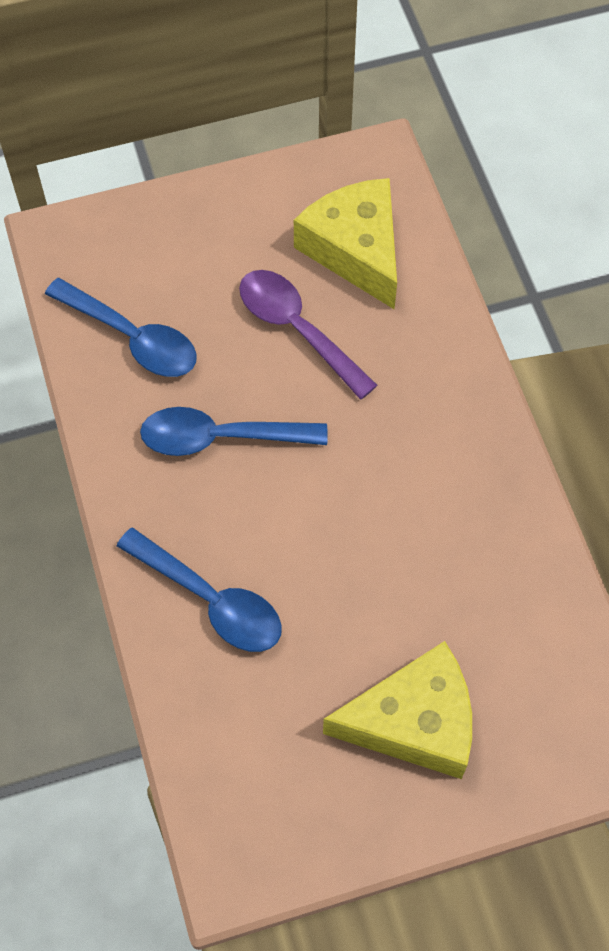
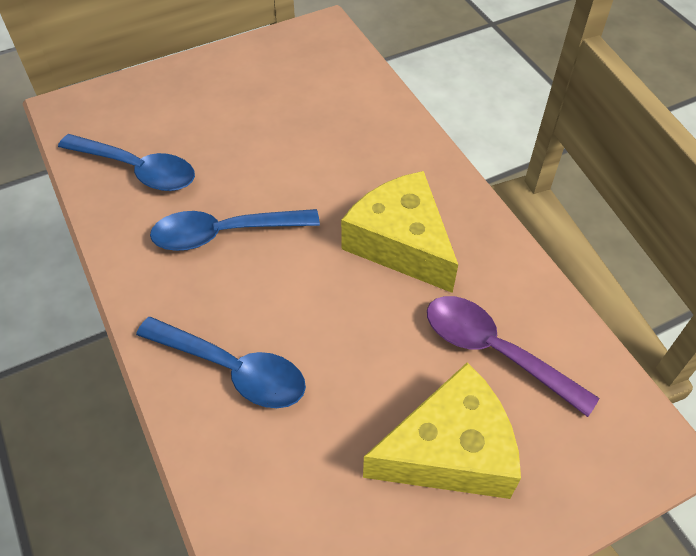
camera: 10 degrees left, 10 degrees down
(297, 329) = (279, 146): purple spoon -> purple spoon (494, 351)
(355, 250) = (317, 87): yellow cheese -> yellow cheese (400, 243)

